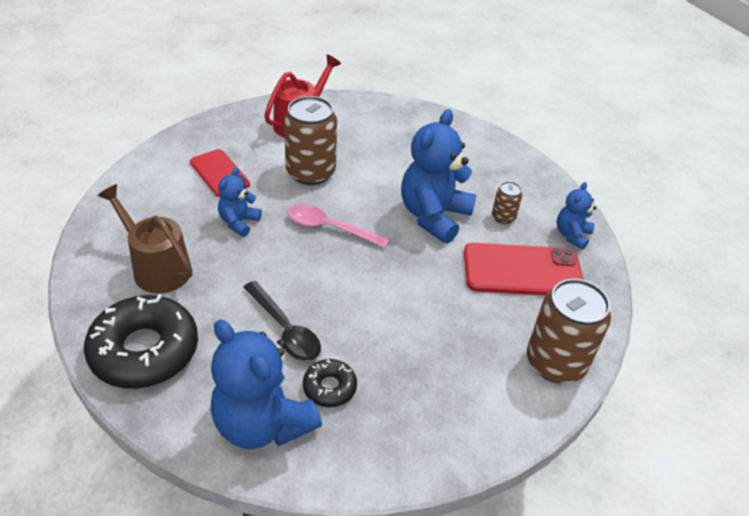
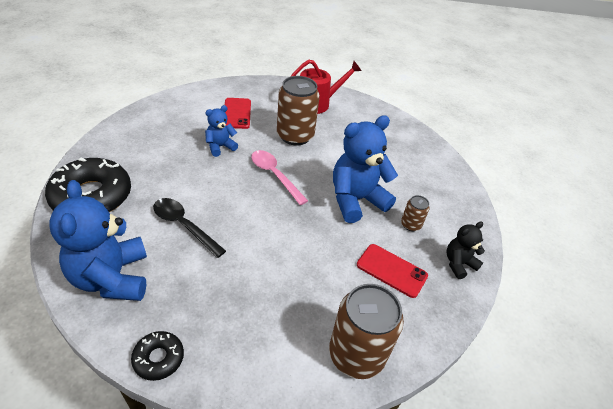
camera: 30 degrees right, 0 degrees up
(157, 267) = (147, 151): brown watering can -> none
(285, 329) = (184, 226): black spoon -> black spoon turned 135 degrees clockwise
(329, 387) = (174, 278): black donut -> black donut (158, 358)
(522, 270) = (391, 270): red phone -> red phone, size x0.64
(572, 235) = (458, 264): blue teddy bear -> black teddy bear

